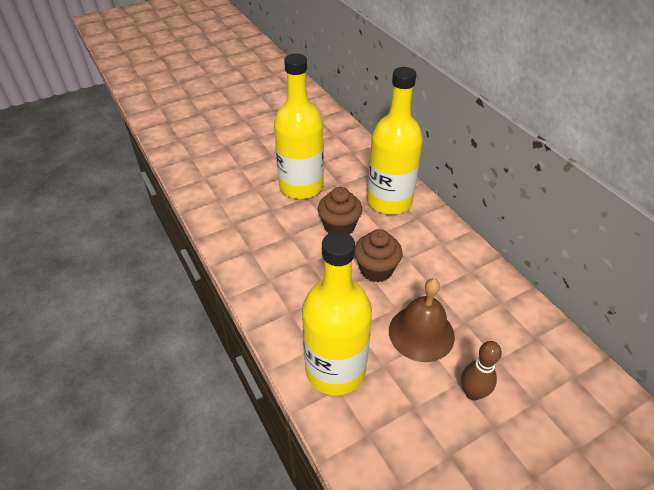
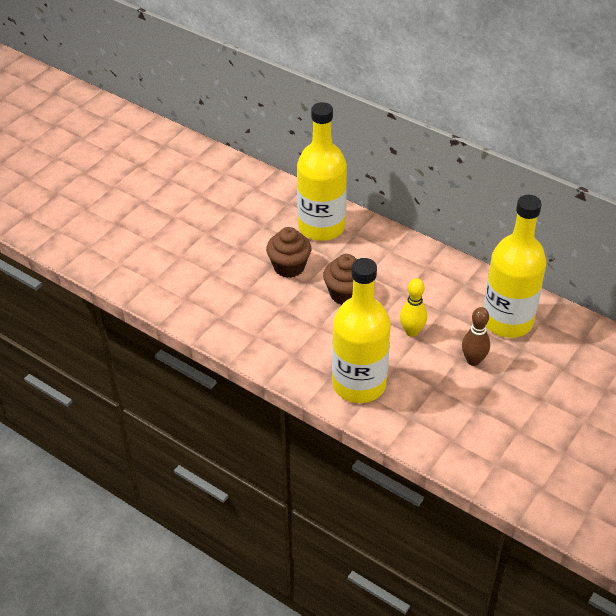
camera: 25 degrees left, 0 degrees up
(301, 186) = (227, 240): yellow bottle -> yellow bottle (507, 321)
(421, 333) = (412, 331): brown bell -> yellow bowling pin

